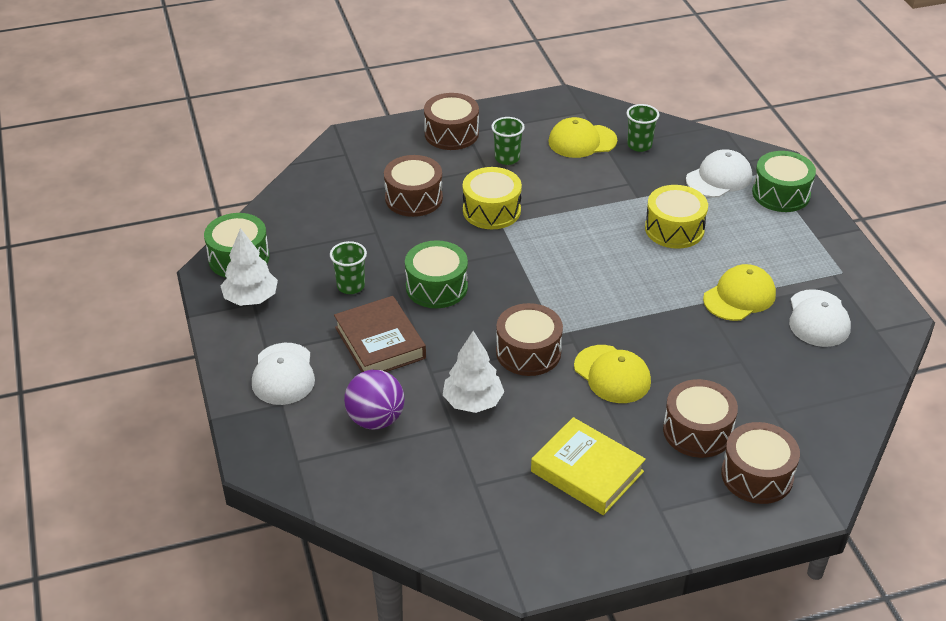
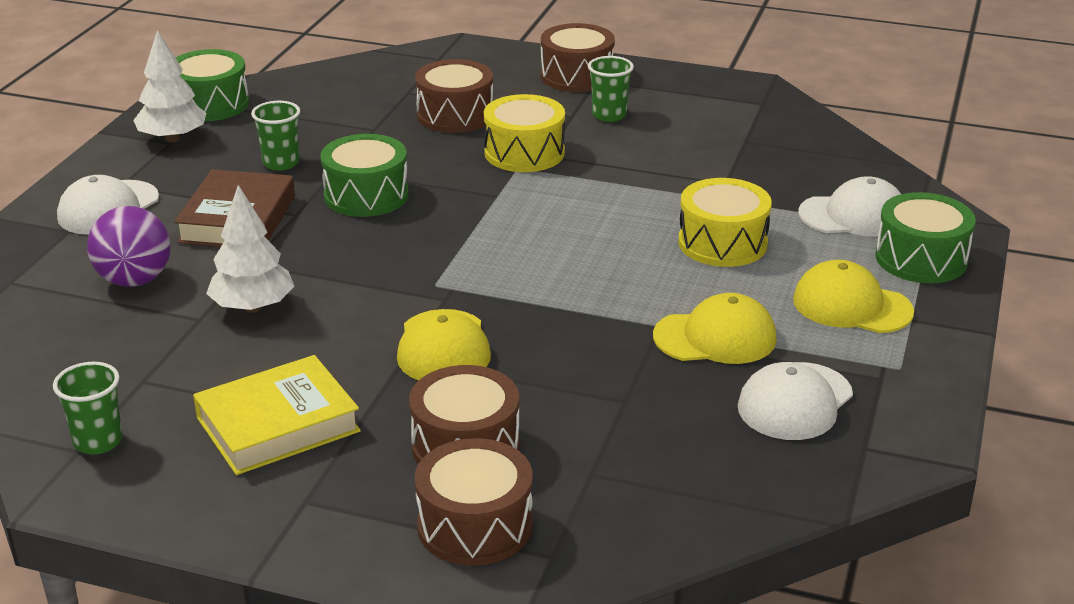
camera: 35 degrees right, 10 degrees down
(528, 352) = (378, 288): brown drum -> none
(582, 141) = (721, 128): yellow cap -> yellow cap (851, 305)
(587, 471) = (278, 424): yellow book -> yellow book turned 75 degrees clockwise
(639, 145) = (790, 153): green cup -> green cup (98, 441)

